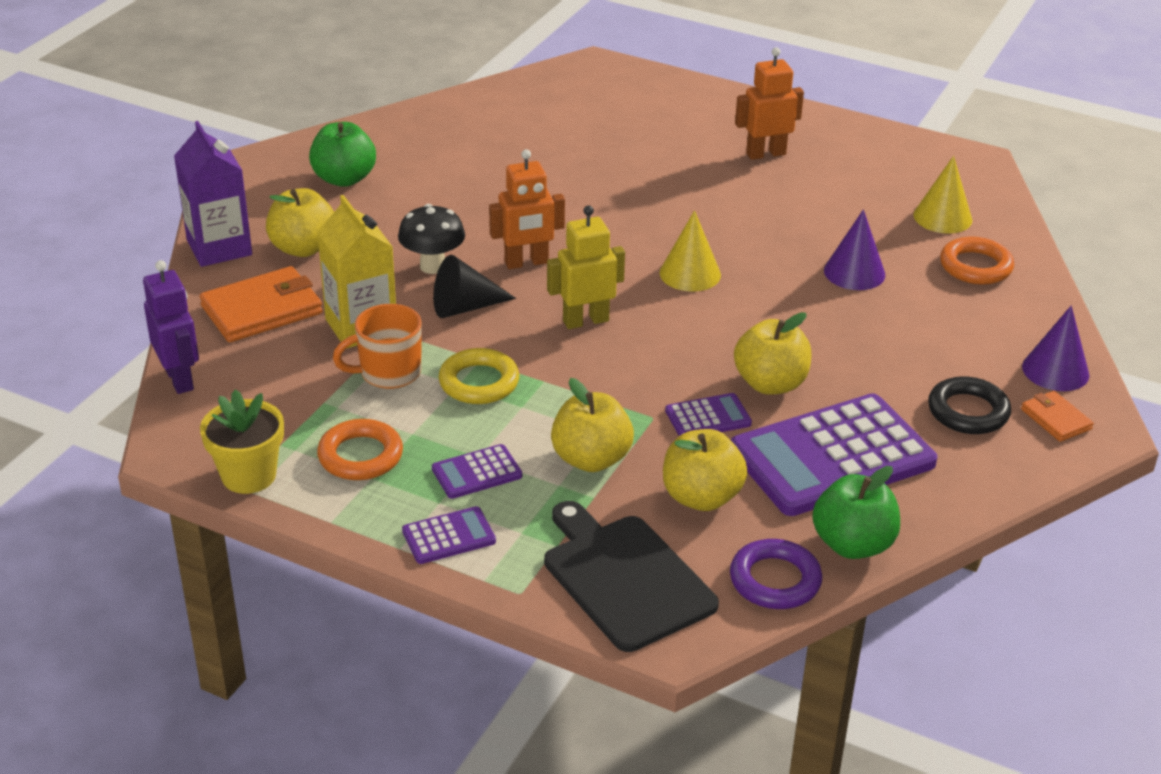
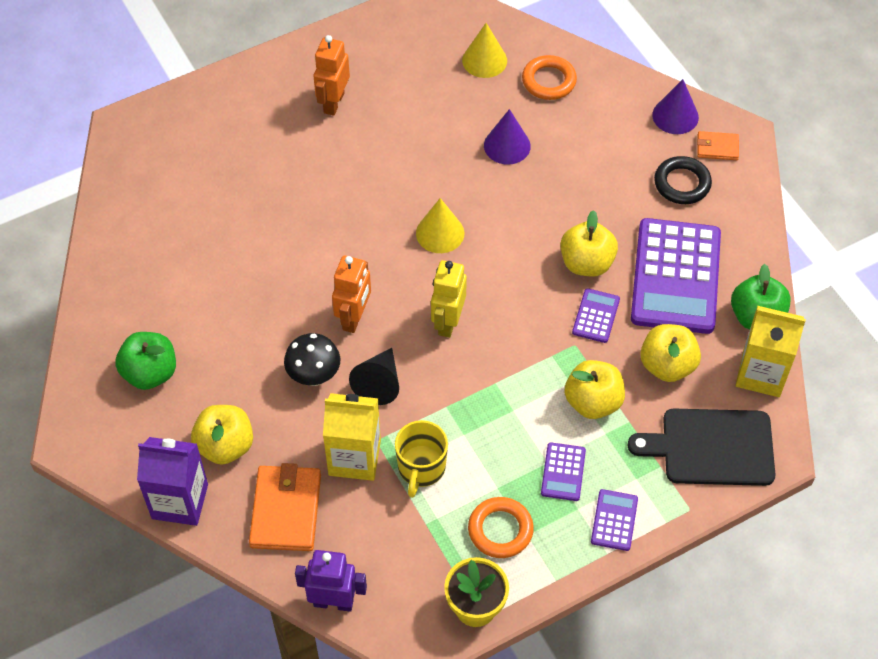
camera: 55 degrees left, 20 degrees up
(388, 373) = (421, 468): orange mug -> yellow mug
(479, 382) = (470, 420): yellow ring -> none
(775, 580) = (761, 373): purple ring -> yellow carton

